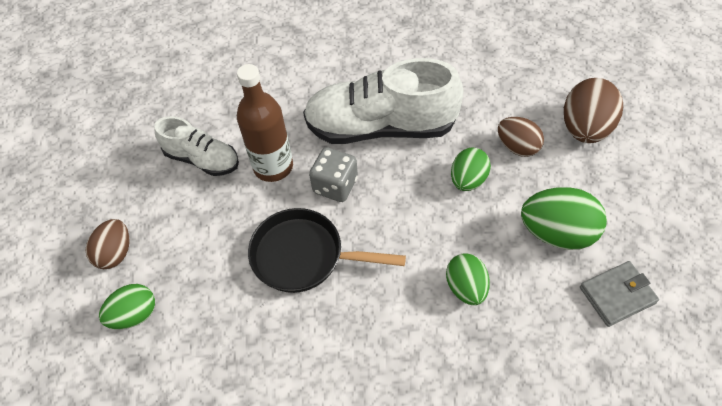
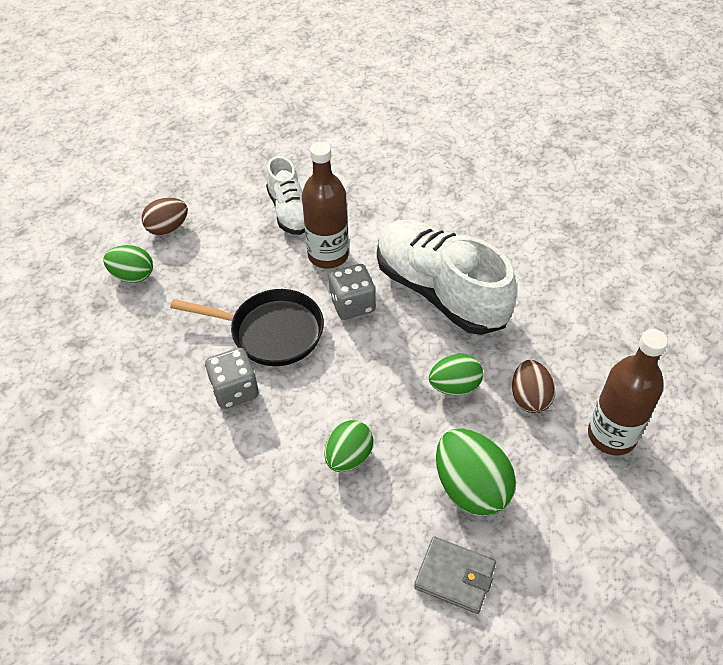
camera: 45 degrees right, 5 degrees down
(304, 256) = (271, 332): black pan -> black pan turned 135 degrees clockwise
(333, 320) = (235, 390): none -> grey dice
(585, 128) = (611, 436): brown egg -> brown bottle

